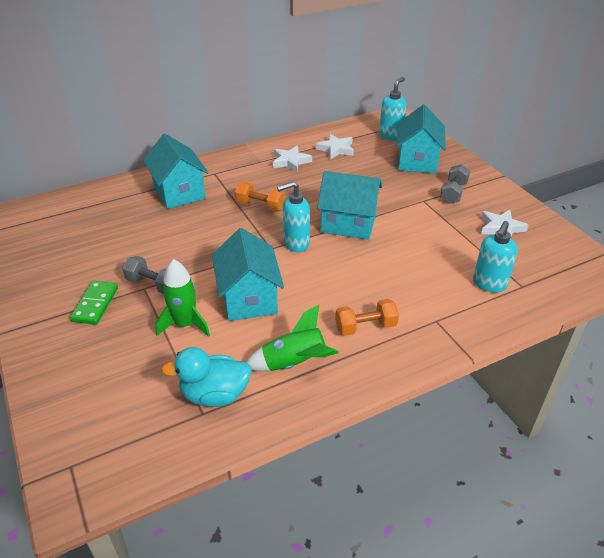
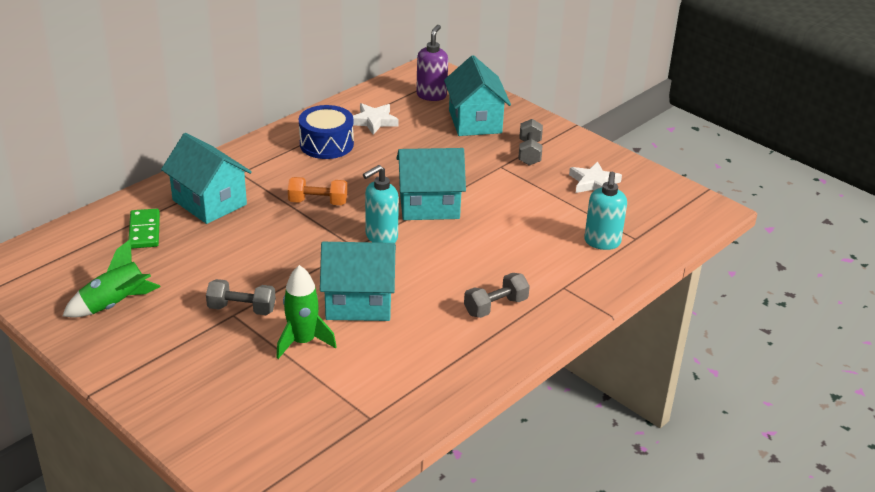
camera: 20 degrees left, 5 degrees down
(95, 304) = (186, 342): green domino -> green domino (144, 231)
(214, 395) = (373, 399): turquoise duck -> none
(249, 298) = (359, 302): turquoise house -> turquoise house turned 60 degrees counterclockwise
(290, 161) = (326, 144): white star -> blue drum
(294, 363) = (439, 355): green rocket -> green rocket (115, 305)
(365, 327) = (495, 306): orange dumbbell -> grey dumbbell
(391, 135) = (431, 95): turquoise soap dispenser -> purple soap dispenser

